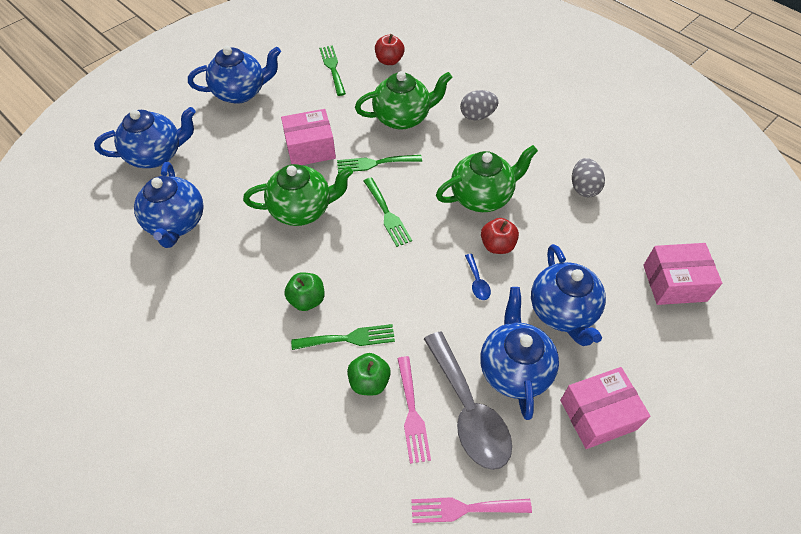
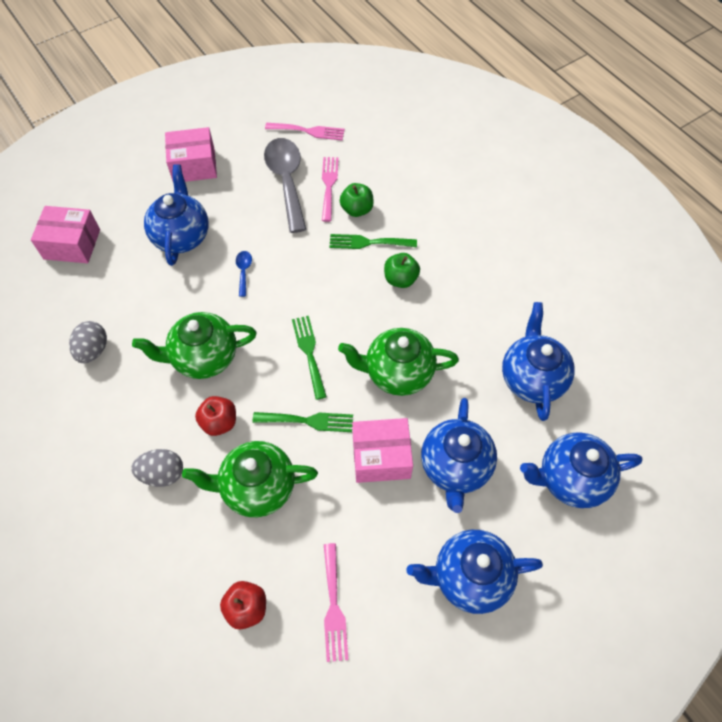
camera: 170 degrees left, 5 degrees up
(332, 68) = (334, 607): green fork -> pink fork
(497, 245) = (211, 302): red apple -> red apple (219, 422)
(514, 369) = (241, 201): blue teapot -> blue teapot (455, 467)

